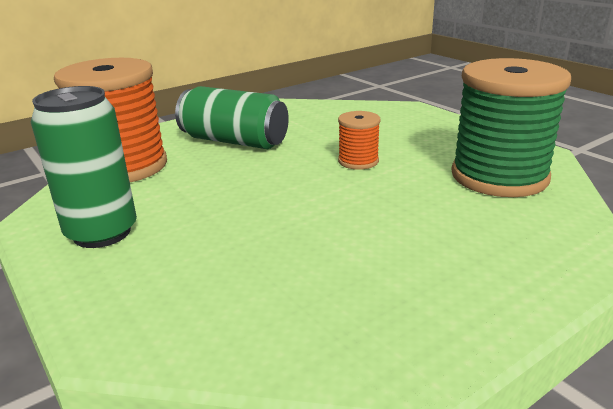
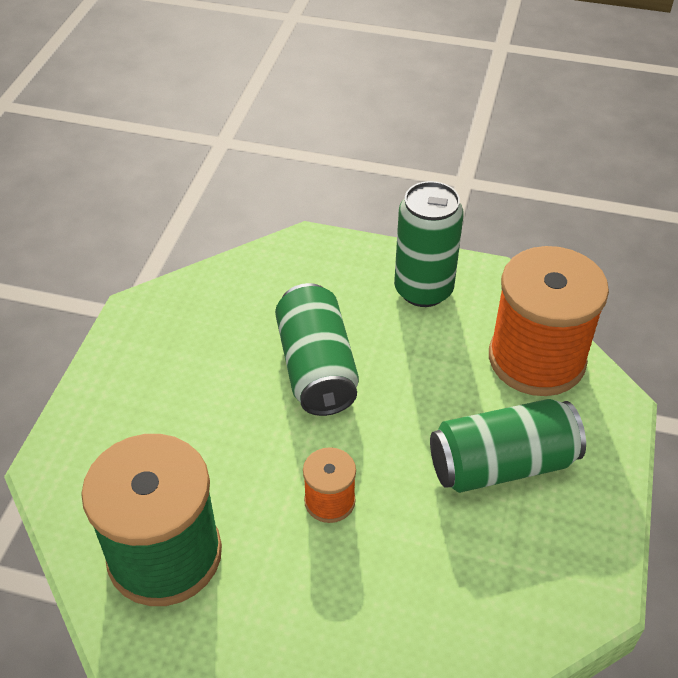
camera: 140 degrees right, 20 degrees up
(275, 221) = (317, 368): none -> green can

